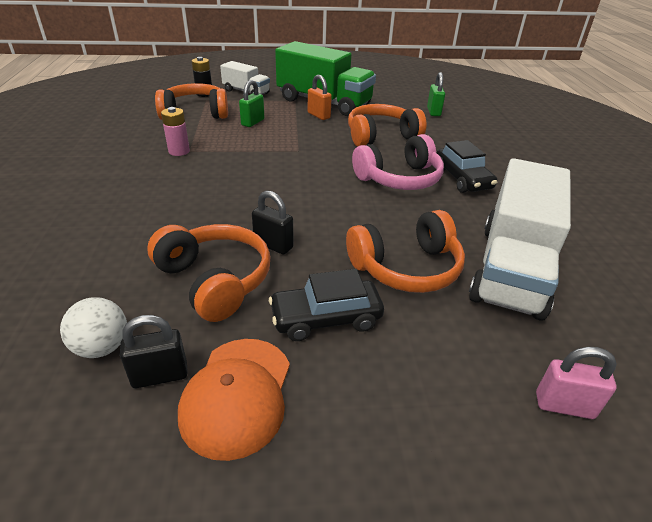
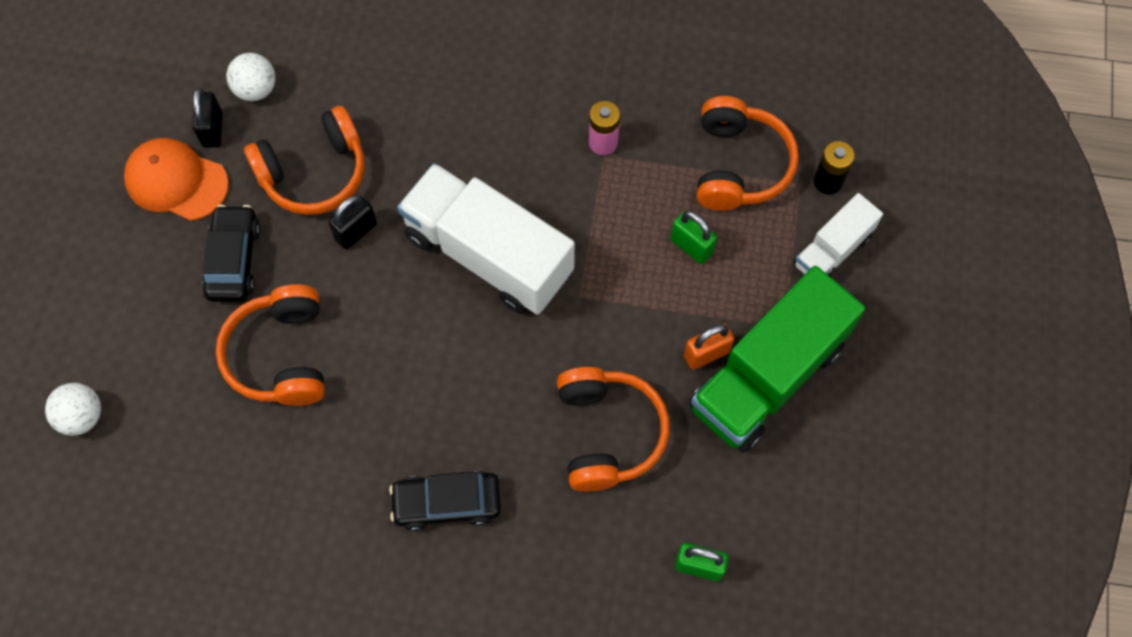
camera: 105 degrees right, 30 degrees up
(399, 178) = (467, 414): pink headphones -> none
(511, 268) = (247, 465): white truck -> white truck (488, 254)
(564, 405) = (82, 416): pink padlock -> white ball

